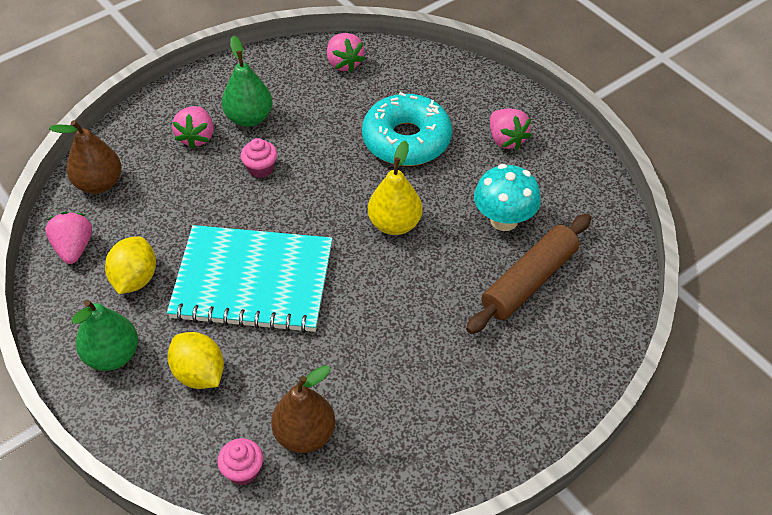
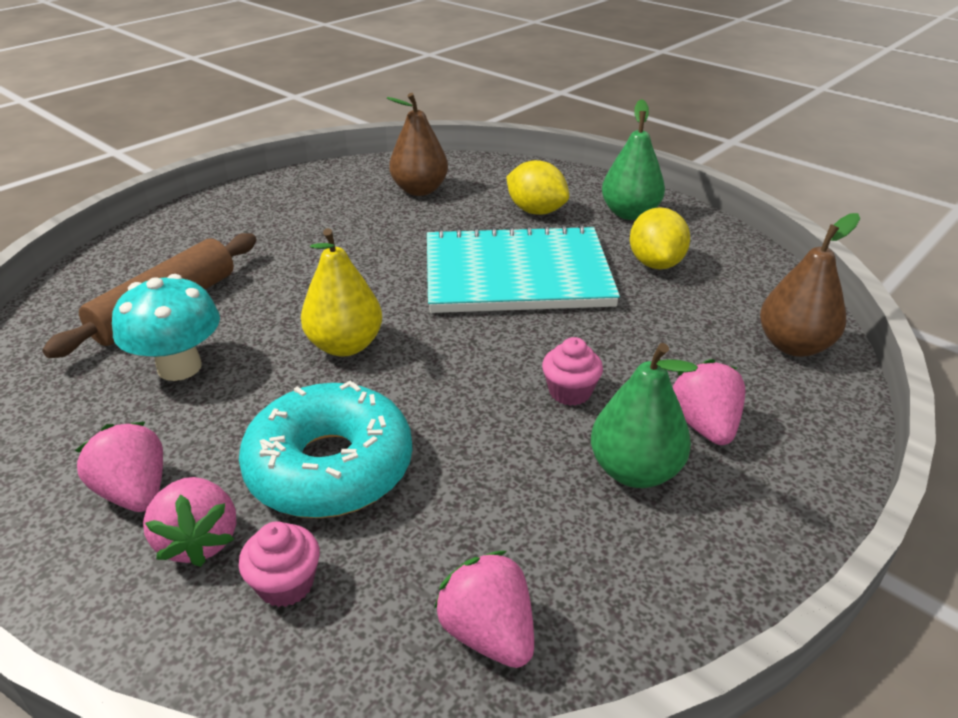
camera: 170 degrees right, 15 degrees down
(74, 248) = (753, 280): pink strawberry -> pink strawberry (199, 540)
(243, 470) = (467, 171): pink cupcake -> pink cupcake (286, 584)

